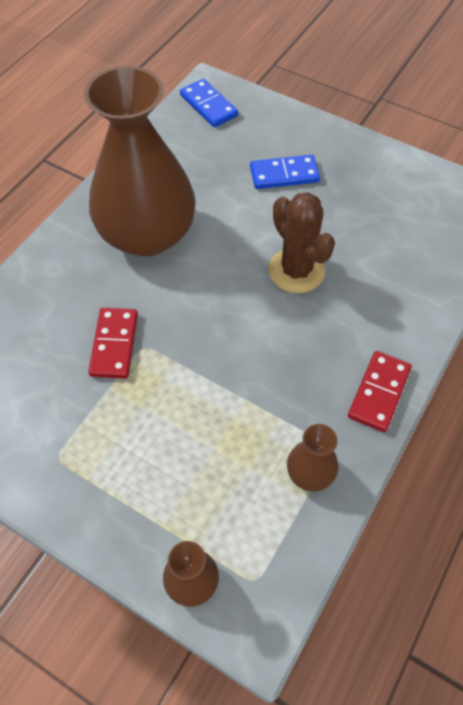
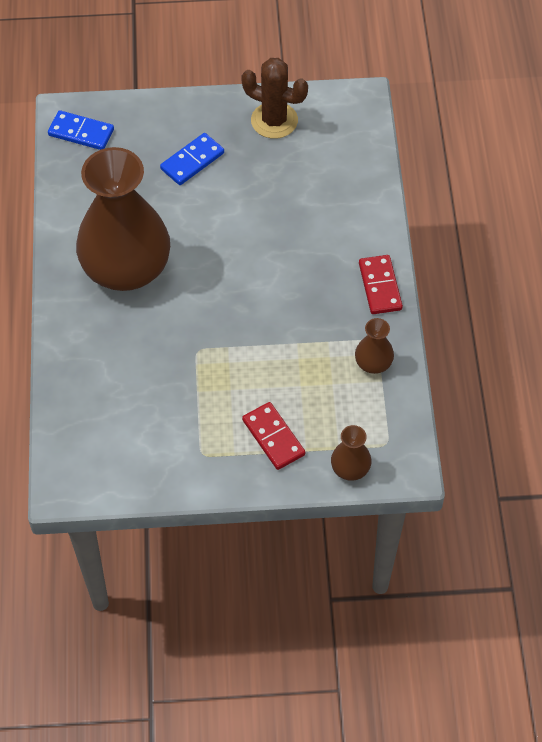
camera: 35 degrees left, 0 degrees up
(114, 344) = (175, 361): red domino -> red domino (273, 437)
(296, 271) = (261, 233): brown cactus -> brown cactus (274, 120)

